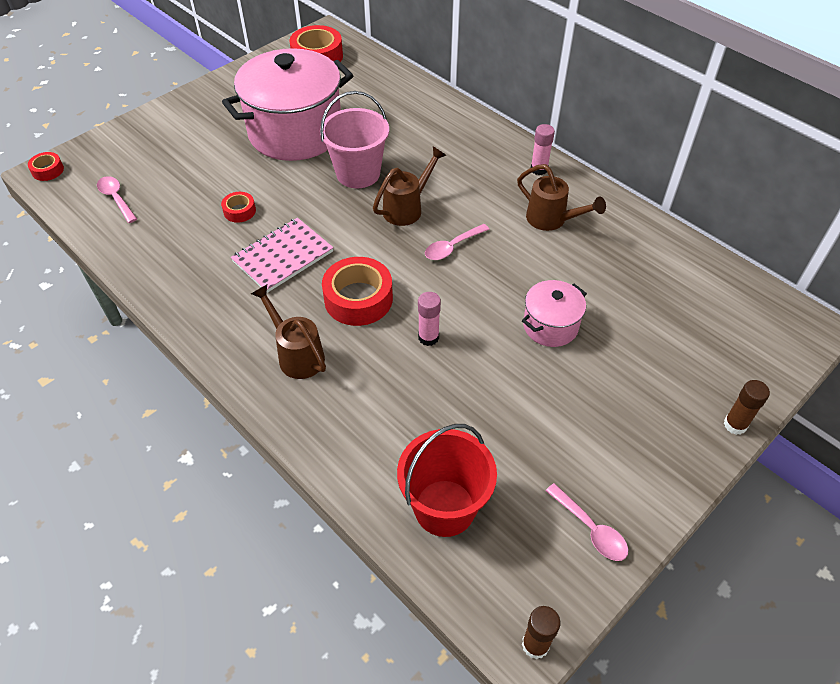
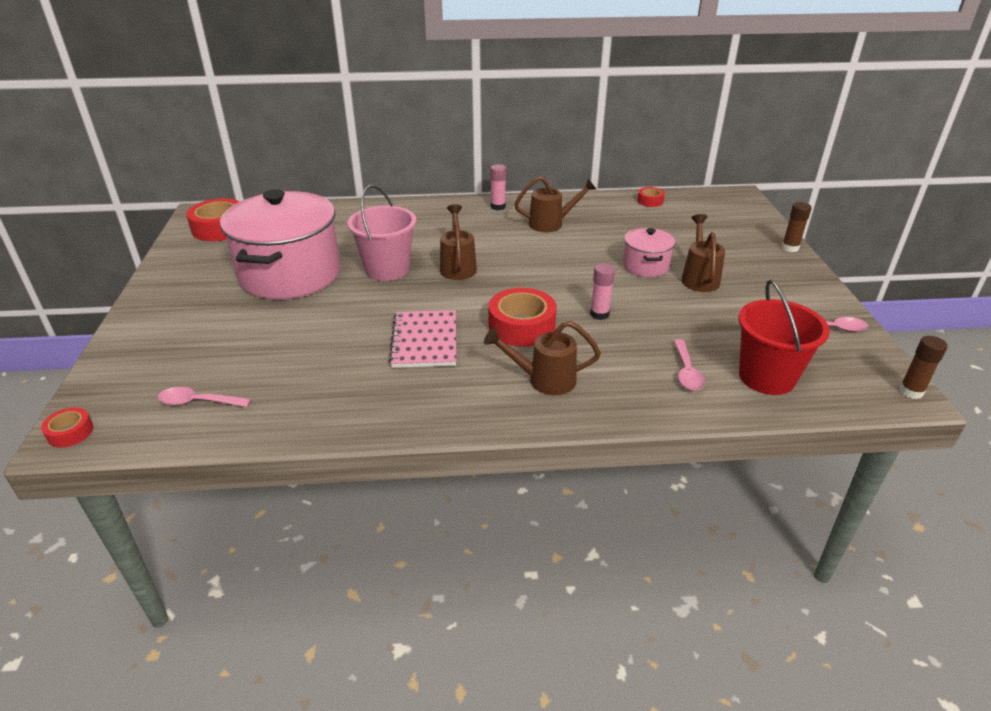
camera: 50 degrees left, 15 degrees down
(239, 211) = (336, 339): red tape -> red tape (650, 201)
(452, 247) = (524, 267): pink spoon -> pink spoon (686, 372)
(575, 376) = (699, 278): none -> brown watering can

